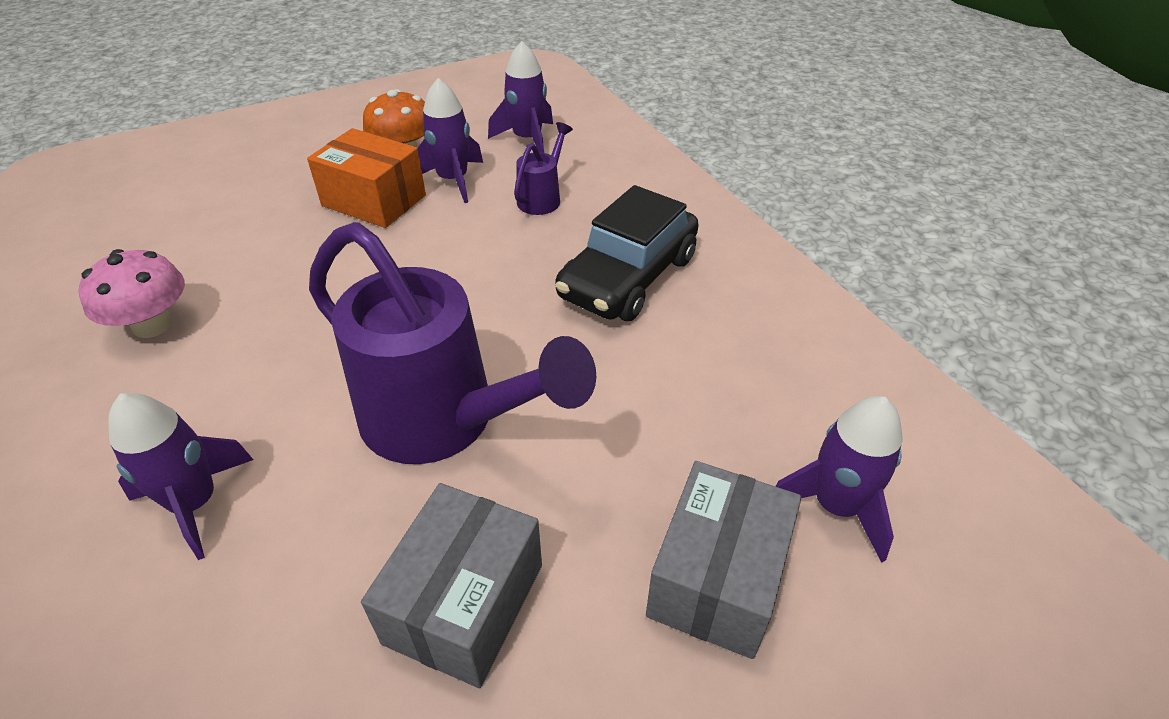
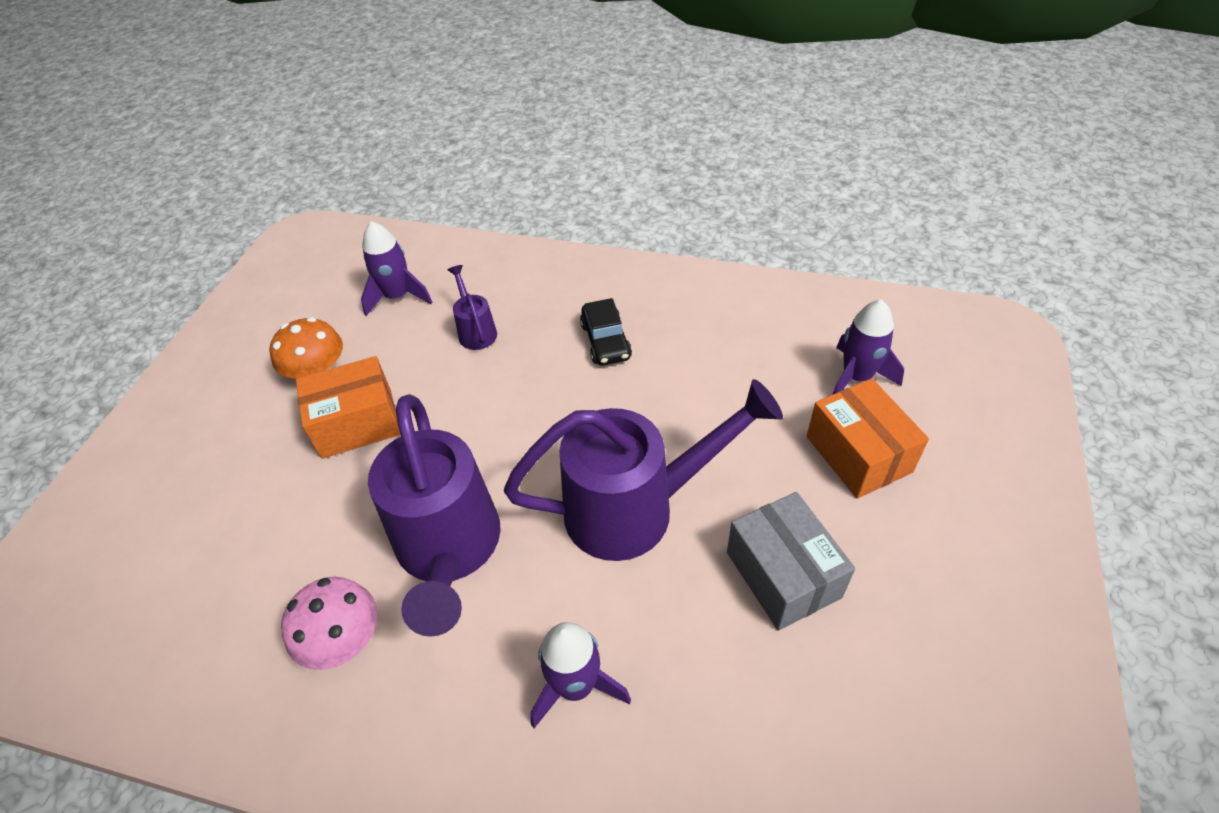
camera: 45 degrees left, 5 degrees up
(288, 327) = (449, 549): none -> purple watering can
(453, 180) = (392, 365): purple rocket -> none
(628, 277) = (606, 341): black car -> black car, size x0.60
(717, 578) = (858, 454): grey box -> orange box

